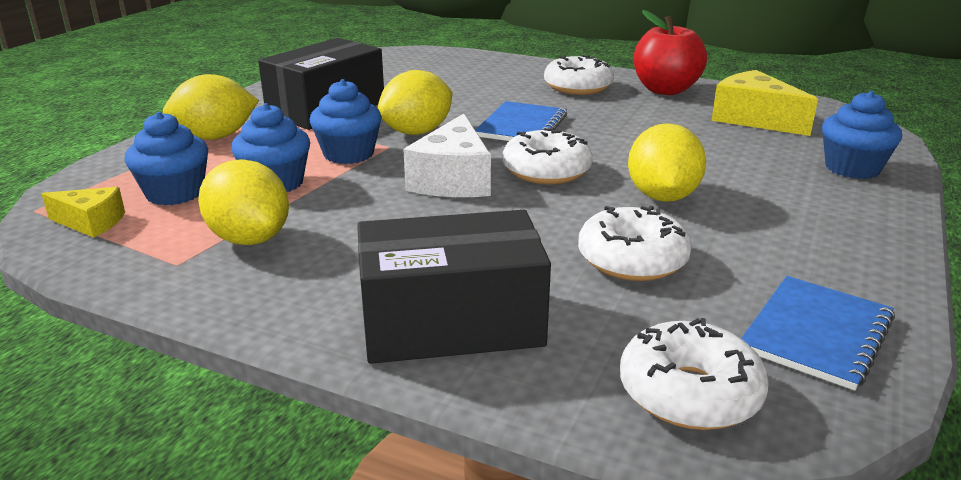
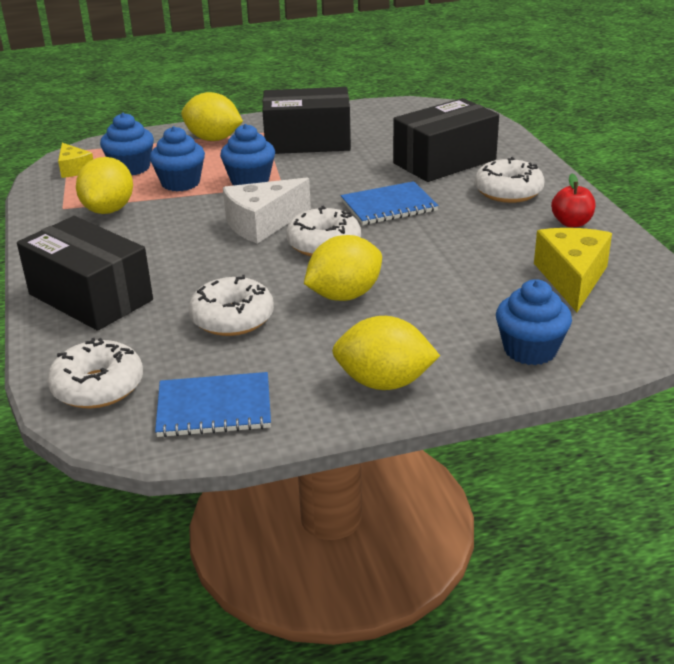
camera: 50 degrees right, 5 degrees up
(417, 132) = (317, 182): yellow lemon -> yellow lemon (384, 382)
(482, 85) = (444, 161): none -> black box
(665, 90) = (571, 223): red apple -> red apple, size x0.58

